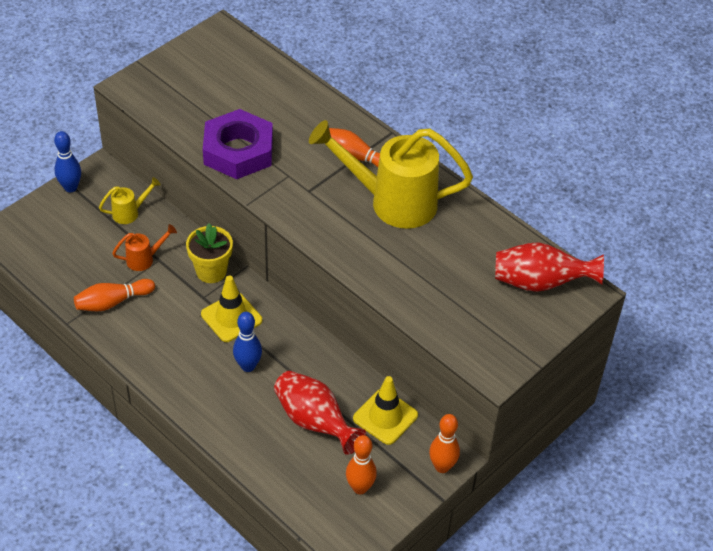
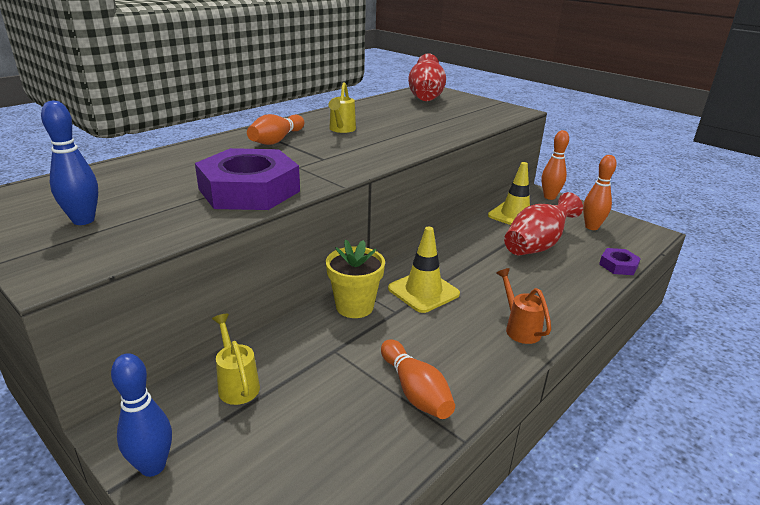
camera: 90 degrees left, 20 degrees down
(145, 259) = (333, 363): orange watering can -> orange watering can (519, 328)
(248, 366) = (487, 280): blue bowling pin -> blue bowling pin (83, 220)
(273, 484) = (618, 265): none -> purple nut
(391, 202) = (341, 130): yellow watering can -> yellow watering can, size x0.43

